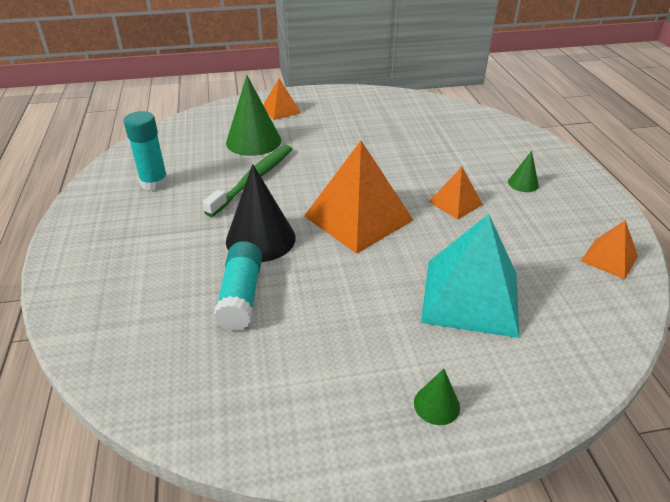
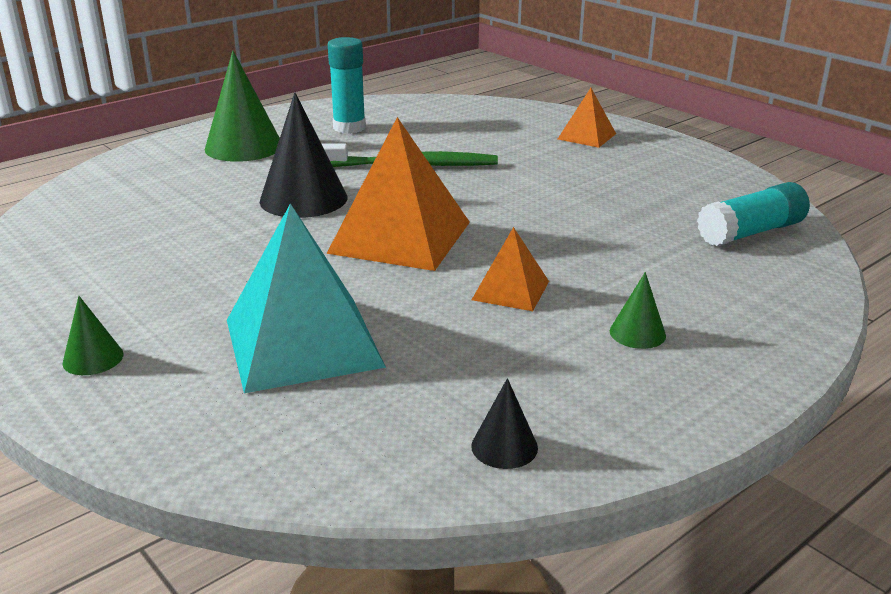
camera: 60 degrees right, 10 degrees down
(241, 296) = (200, 216): turquoise glue stick -> turquoise glue stick (750, 232)
(253, 141) = (492, 143): green cone -> green cone (244, 147)
(609, 258) = (504, 446): orange pyramid -> black cone

